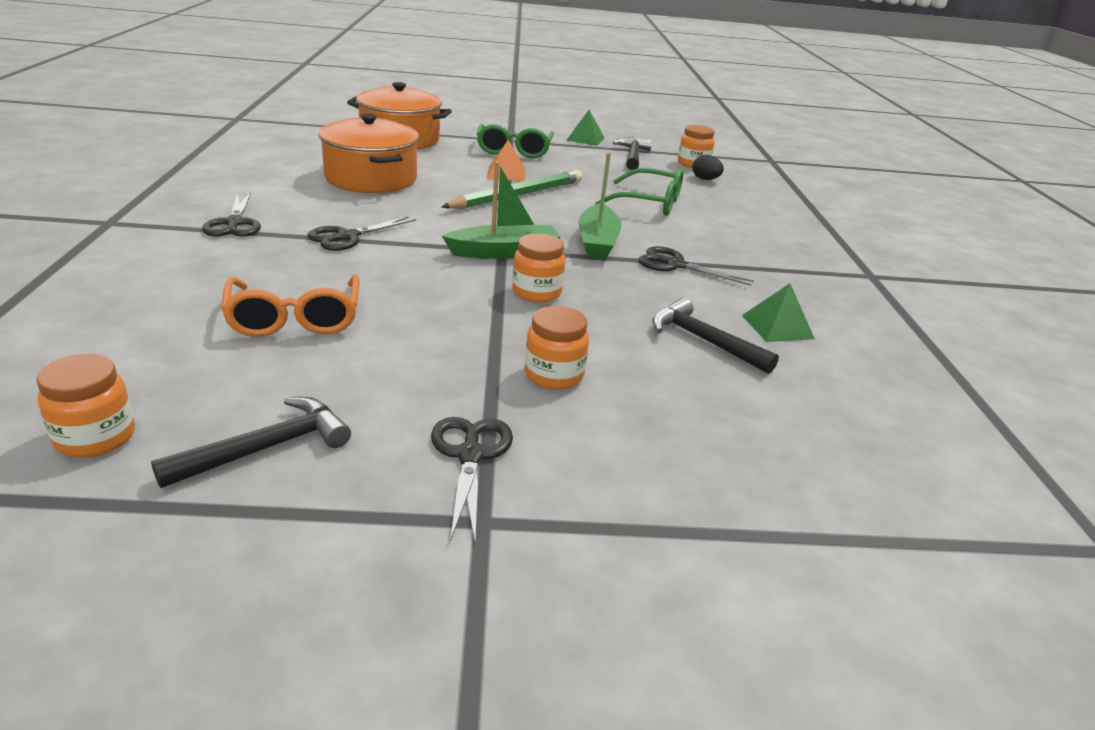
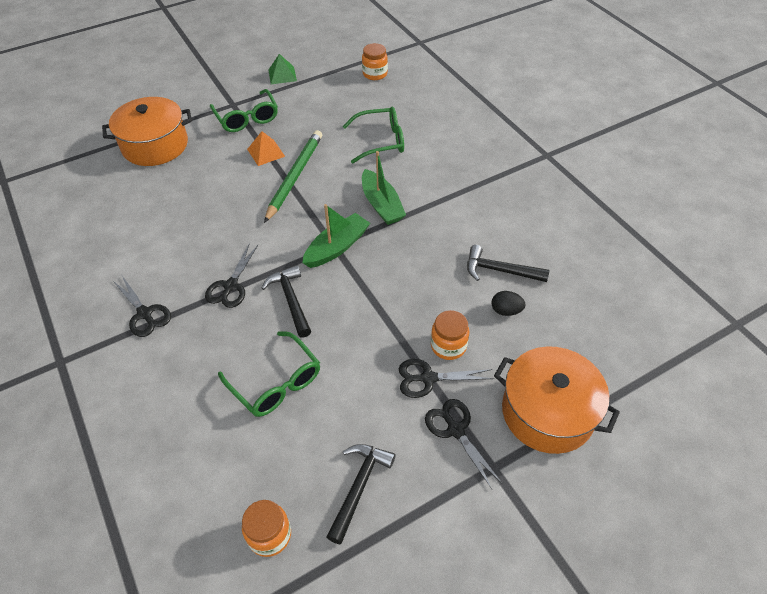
camera: 25 degrees left, 20 degrees up
(295, 318) = (276, 382): orange glasses -> green glasses
(371, 178) = (182, 209): orange pot -> orange pot (547, 412)
(536, 292) = (386, 277): orange jar -> none
(633, 156) = (330, 84): black hammer -> black hammer (291, 300)
(675, 265) = (440, 204): black scissors -> black scissors (428, 378)
(705, 179) = (394, 91): black egg -> black egg (506, 311)
(777, 327) = (527, 235): green pyramid -> none

